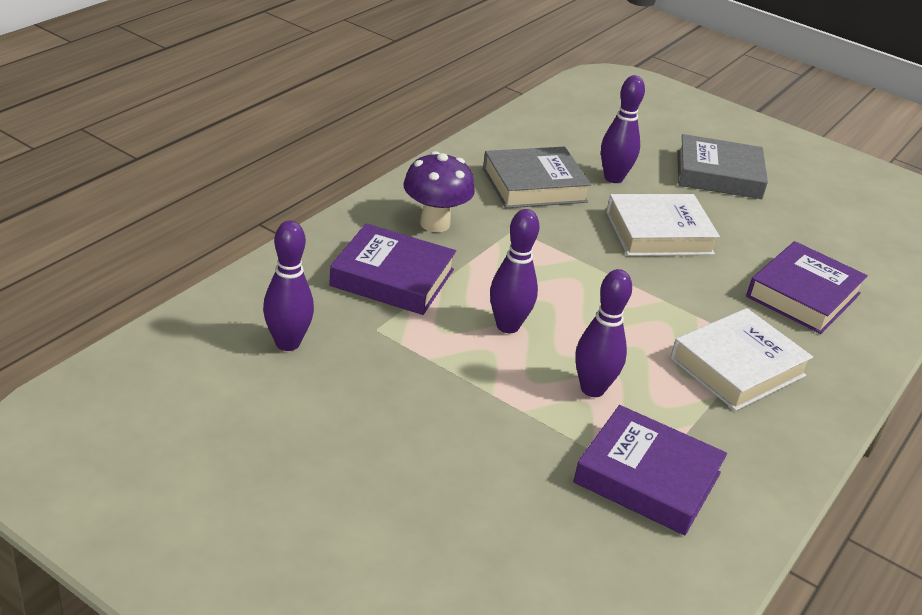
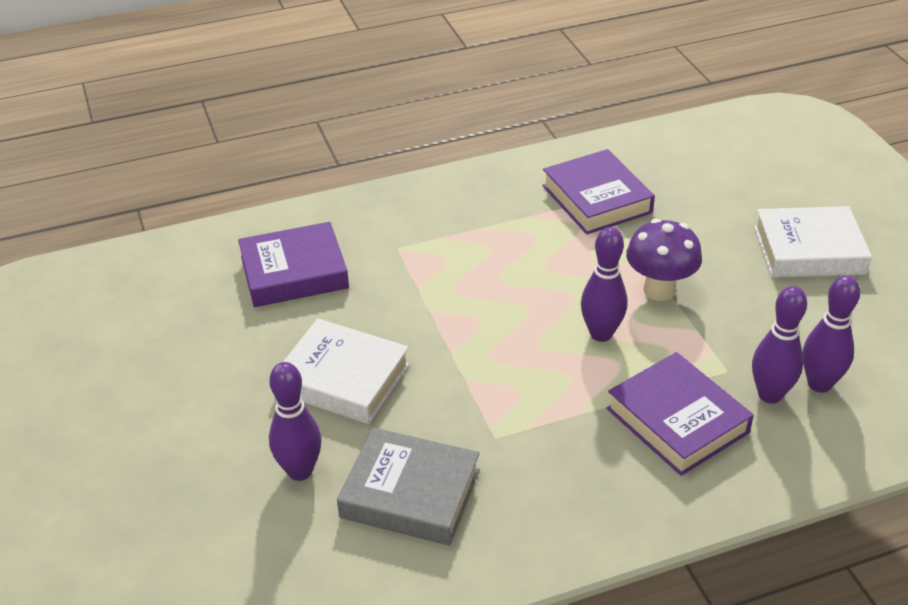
camera: 140 degrees left, 5 degrees up
(435, 223) = (580, 476): purple mushroom -> purple mushroom (659, 290)
(592, 389) = (577, 262): purple bowling pin -> purple bowling pin (770, 395)
(718, 175) = (166, 431): grey book -> none
(737, 367) = (438, 239): white book -> white book (809, 250)

